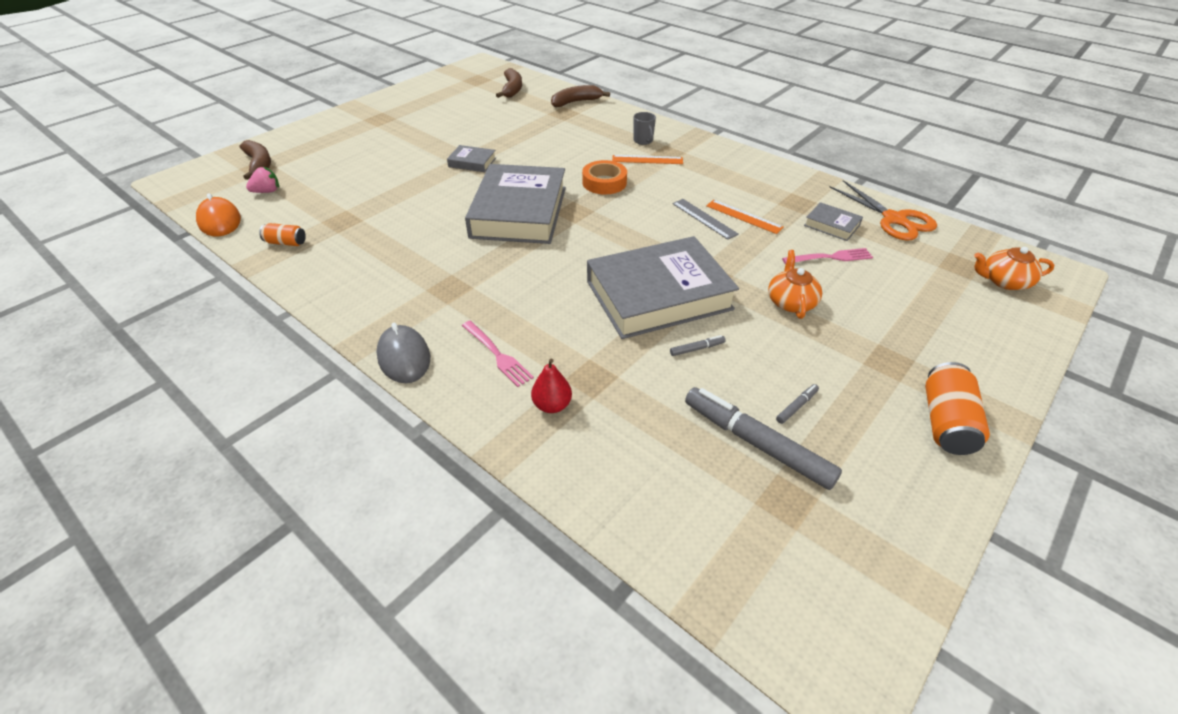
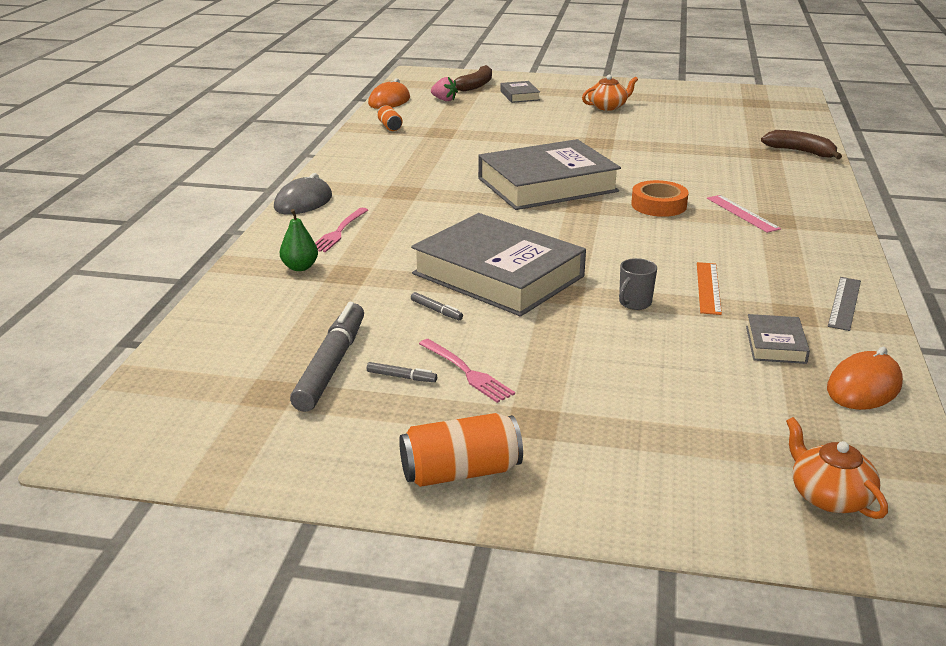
camera: 60 degrees right, 15 degrees down
(472, 162) = (599, 145): grey book -> grey book (519, 95)
(512, 89) = (767, 120): brown banana -> none
(552, 405) = (300, 267): red pear -> green pear
(643, 141) = (780, 202): grey mug -> grey mug (634, 303)
(647, 159) = (742, 213): orange ruler -> pink ruler
(704, 218) = (669, 267): grey ruler -> grey ruler (844, 303)
(791, 302) = (574, 345): orange teapot -> orange teapot (608, 107)
(830, 257) = (698, 355): pink fork -> pink fork (467, 372)
(894, 219) = (864, 387): orange scissors -> orange mouse

